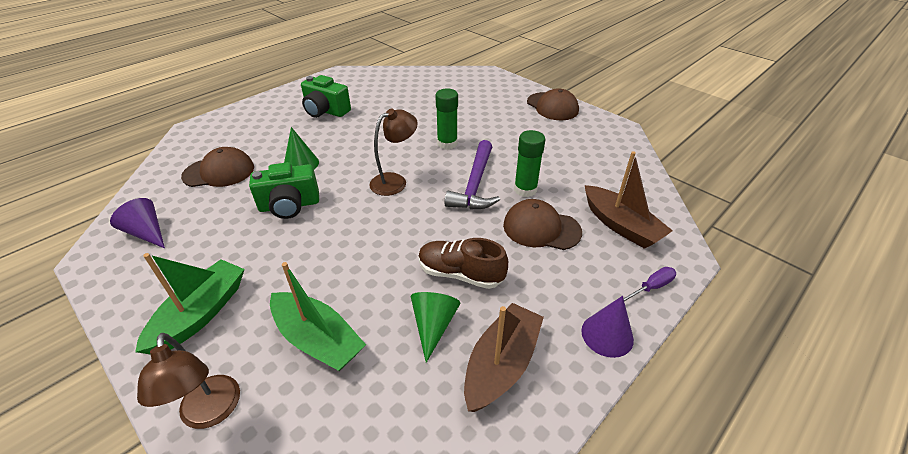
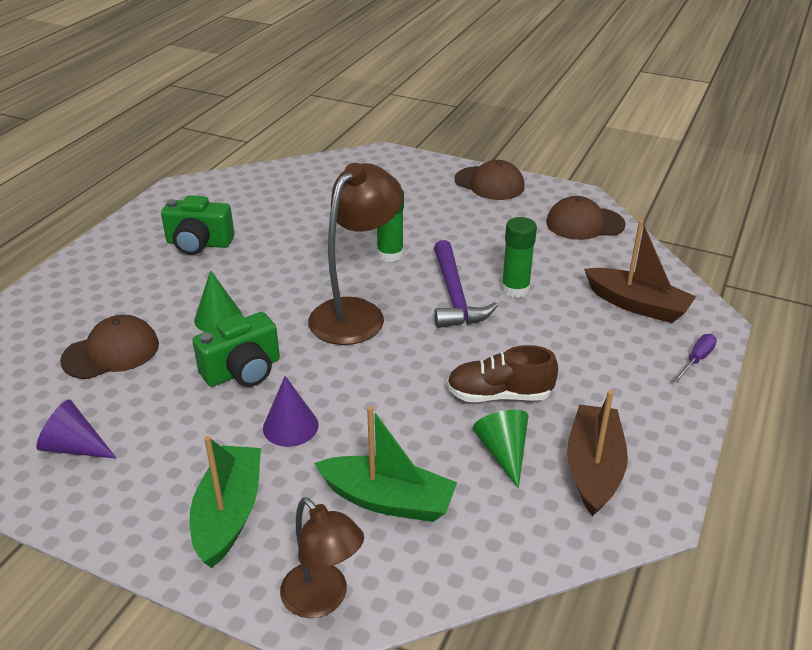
camera: 20 degrees left, 5 degrees down
(395, 181) = (356, 313): brown lamp -> brown lamp, size x1.58
(541, 228) = (557, 327): brown cap -> brown cap (584, 223)
(607, 335) = (678, 414): purple cone -> purple cone (290, 426)

